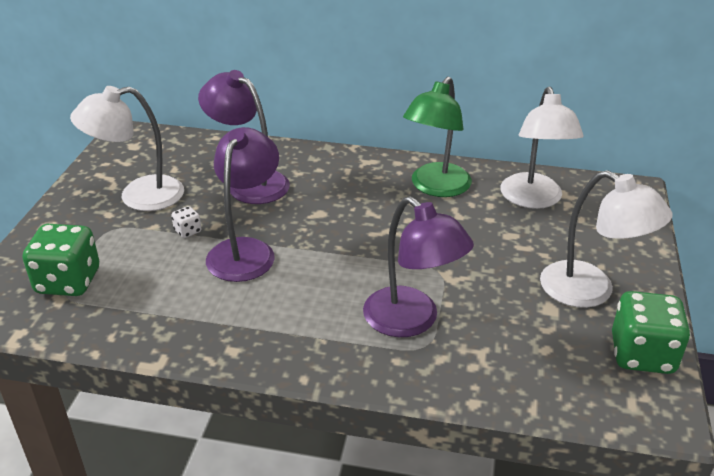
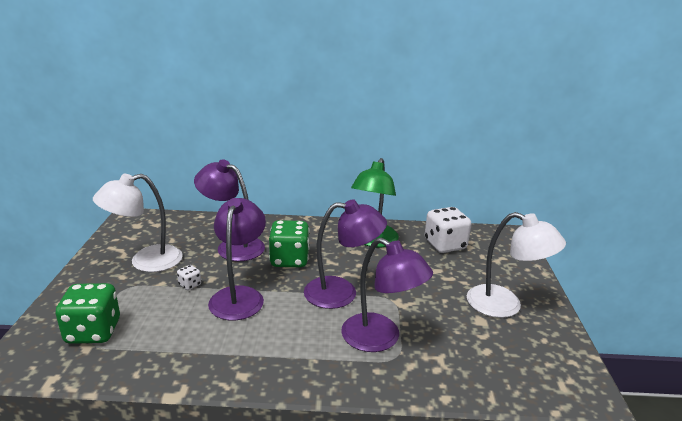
camera: 10 degrees left, 10 degrees down
(376, 256) = (342, 293): none -> purple lamp
(533, 199) = (445, 245): white lamp -> white dice
(642, 354) = (556, 348): green dice -> green dice (289, 260)

